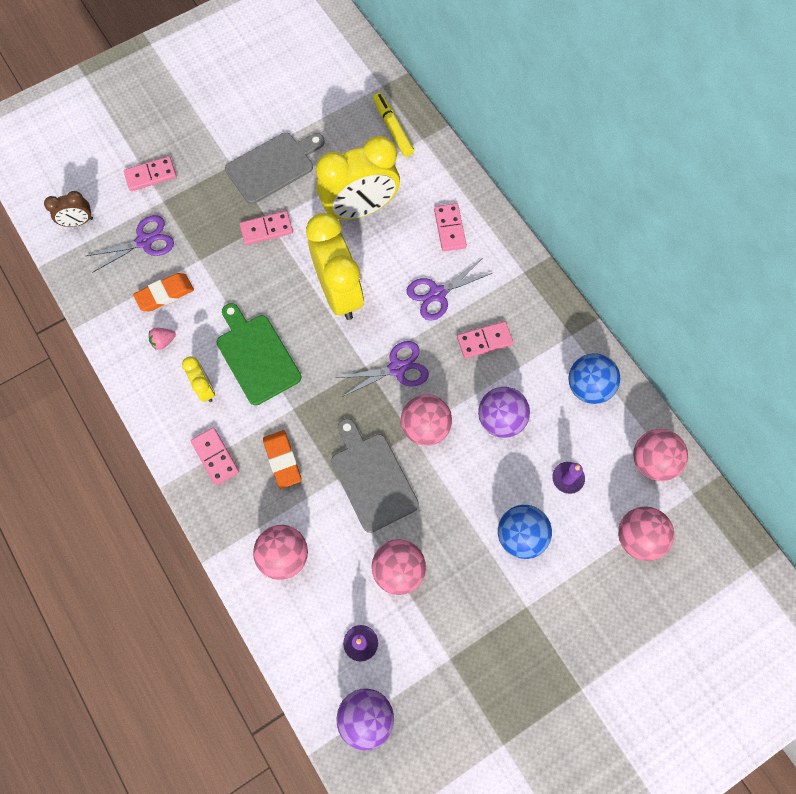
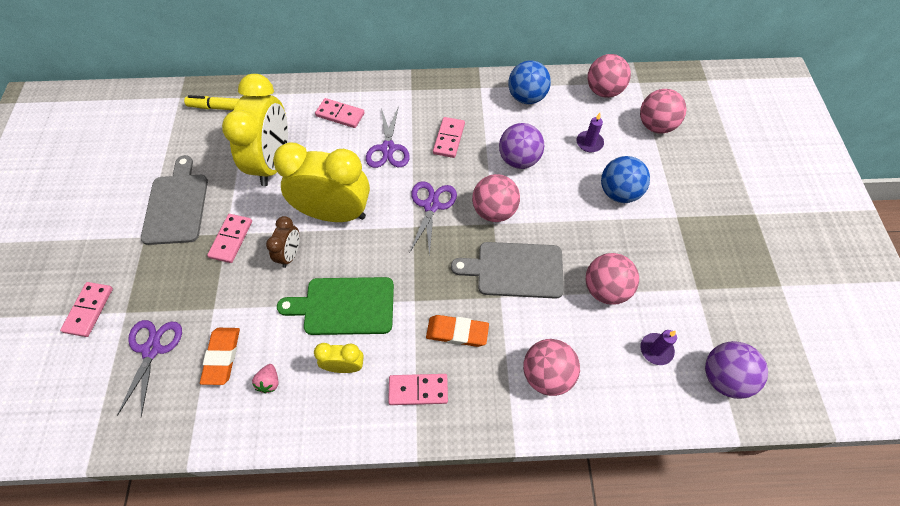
camera: 60 degrees left, 10 degrees down
(78, 222) = (73, 405): brown clock -> brown clock (290, 254)

